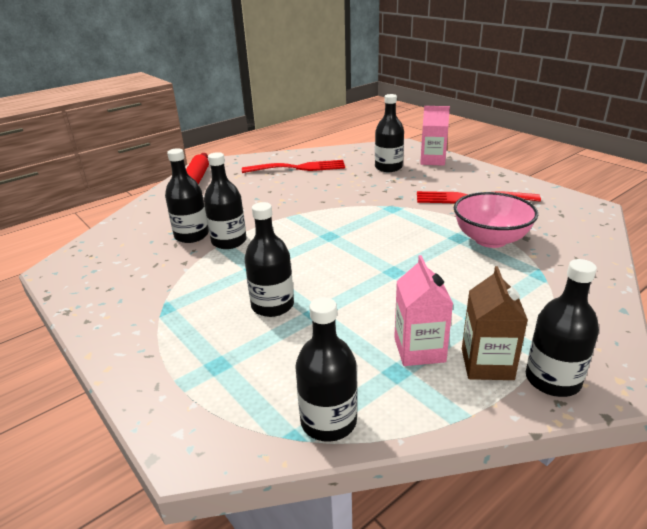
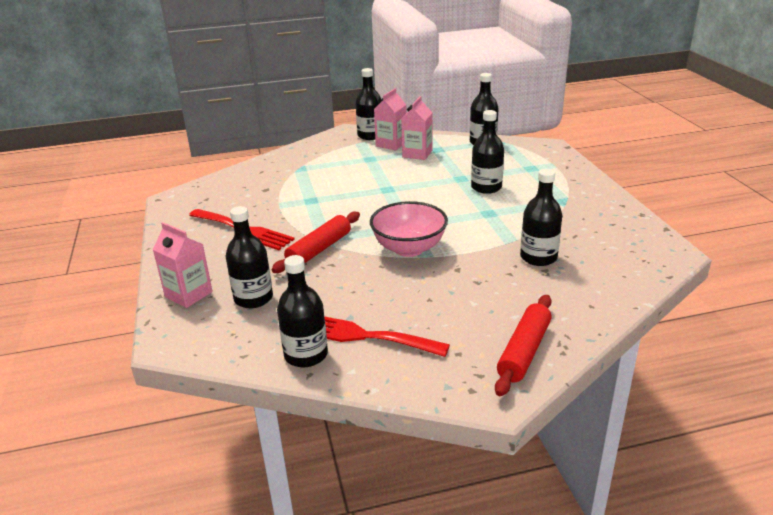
camera: 155 degrees left, 0 degrees up
(229, 241) = (502, 242): black bottle -> black bottle (306, 355)
(385, 200) = (319, 249): none -> red rolling pin
(487, 364) = (391, 144): brown carton -> pink carton
(490, 239) = (291, 193): pink bowl -> pink bowl (409, 248)

